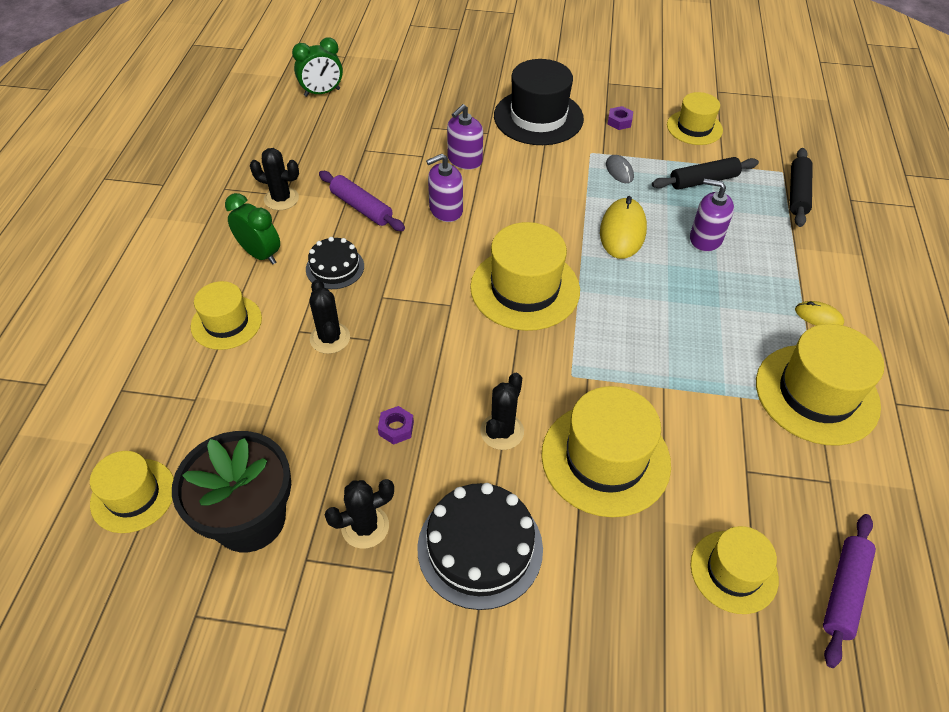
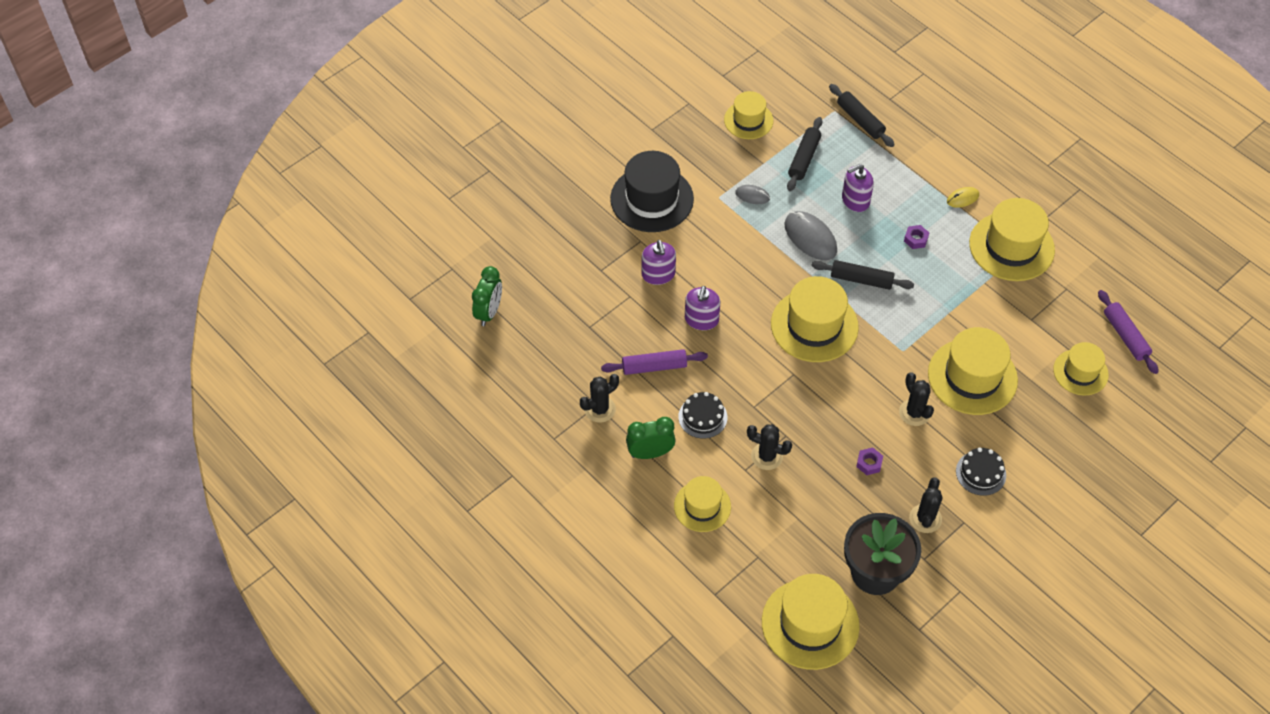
camera: 50 degrees left, 5 degrees up
(133, 495) = (810, 624): yellow hat -> yellow hat, size x1.63
(480, 548) = (980, 473): black cake -> black cake, size x0.60
(619, 121) = (702, 156): purple nut -> purple nut (915, 239)
(620, 293) = (861, 280): none -> black rolling pin
(622, 231) = (810, 238): yellow mouse -> grey mouse

